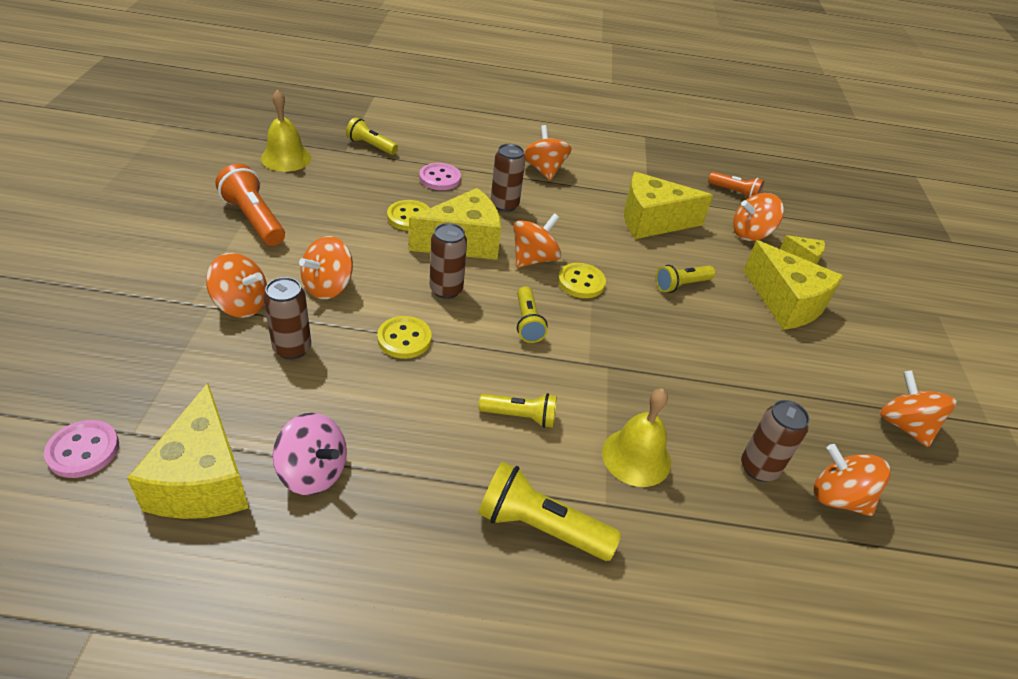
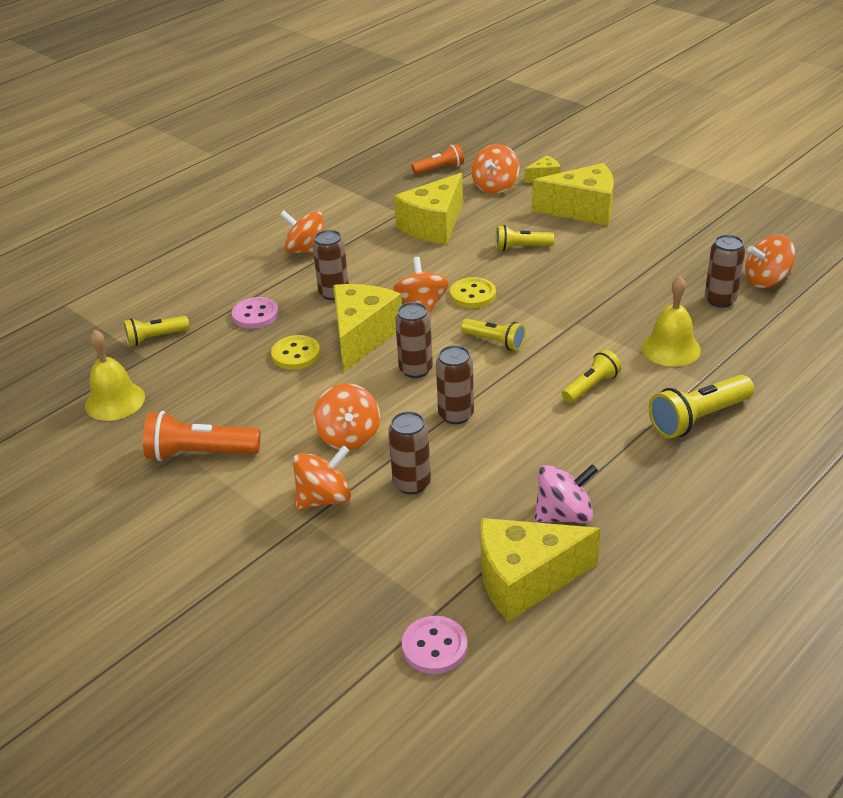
camera: 45 degrees left, 5 degrees down
(202, 480) = (525, 580): yellow cheese -> yellow cheese turned 135 degrees clockwise
(404, 339) = (456, 415): yellow button -> brown can
(681, 285) = (521, 247): yellow flashlight -> yellow flashlight turned 75 degrees clockwise
(904, 425) = (731, 223): orange spinning top -> none

